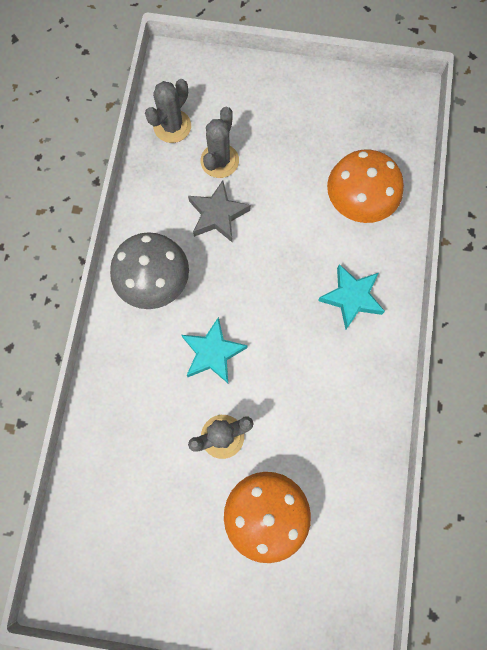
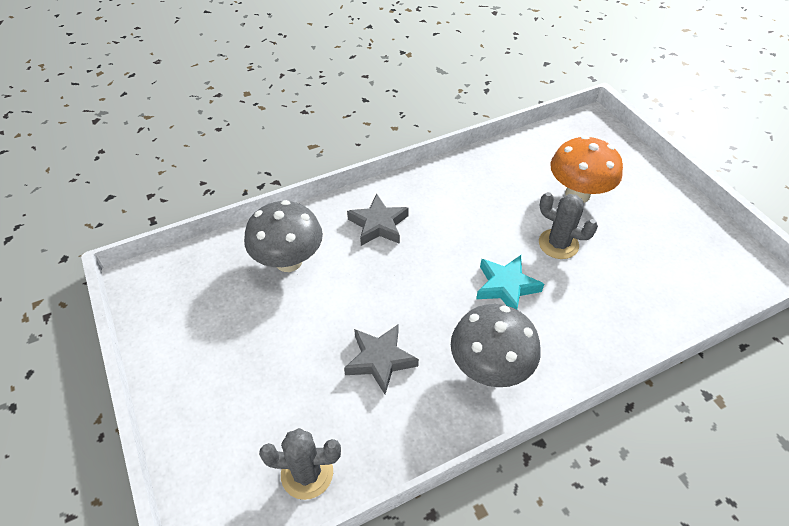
camera: 125 degrees left, 25 degrees down
(219, 161) = (319, 396): grey cactus -> none
(351, 297) = (378, 225): turquoise star -> grey star
(357, 204) = (289, 261): orange mushroom -> grey mushroom

